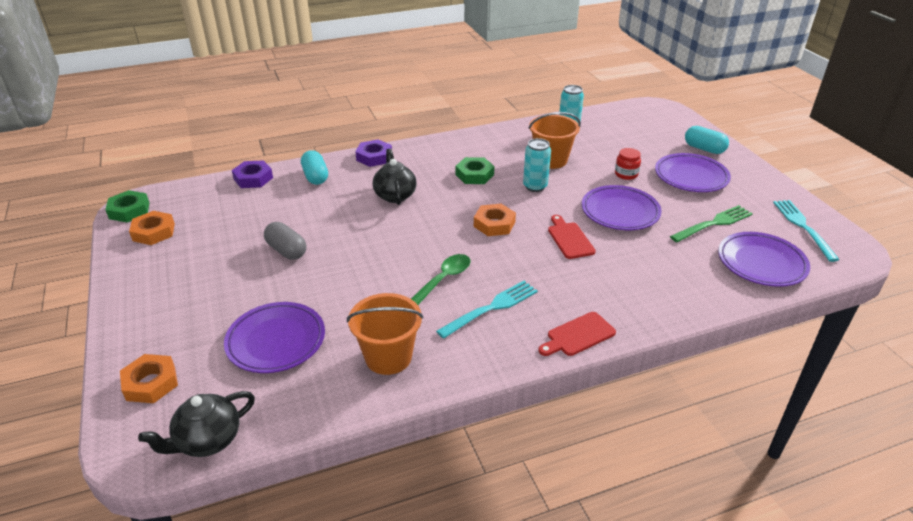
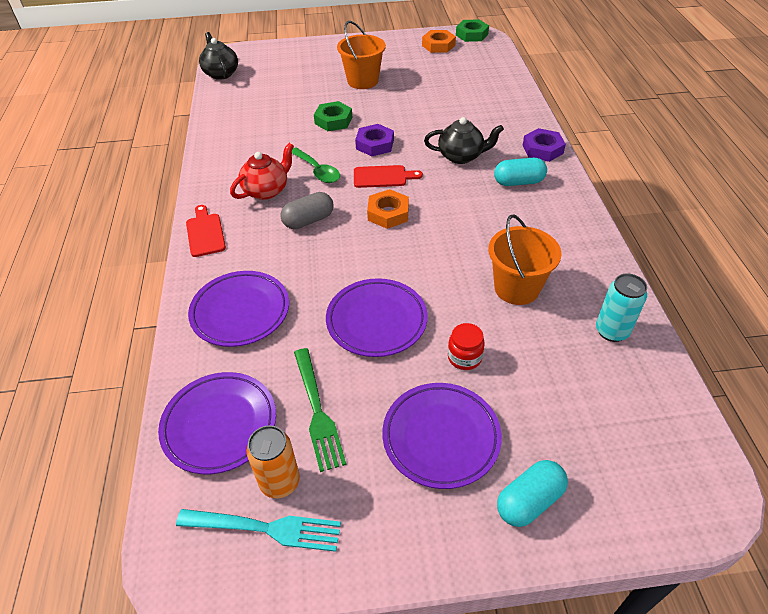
camera: 105 degrees right, 10 degrees up
(151, 383) = (278, 55): orange nut -> none
(253, 178) = (510, 82): purple nut -> purple nut (375, 144)
(276, 341) = (288, 93): purple plate -> purple plate (240, 312)
(286, 250) = (391, 98): grey capsule -> grey capsule (308, 220)
(315, 177) = (507, 113): turquoise capsule -> turquoise capsule (518, 182)
(388, 357) = (244, 136): orange bucket -> orange bucket (363, 81)
(474, 175) = (491, 215): green nut -> green nut (333, 120)
(491, 308) = (266, 190): turquoise fork -> red teapot
(535, 186) = (454, 259): turquoise can -> none
(569, 239) = (341, 262): red cutting board -> red cutting board (383, 177)
(773, 228) = (280, 482): none -> orange can

